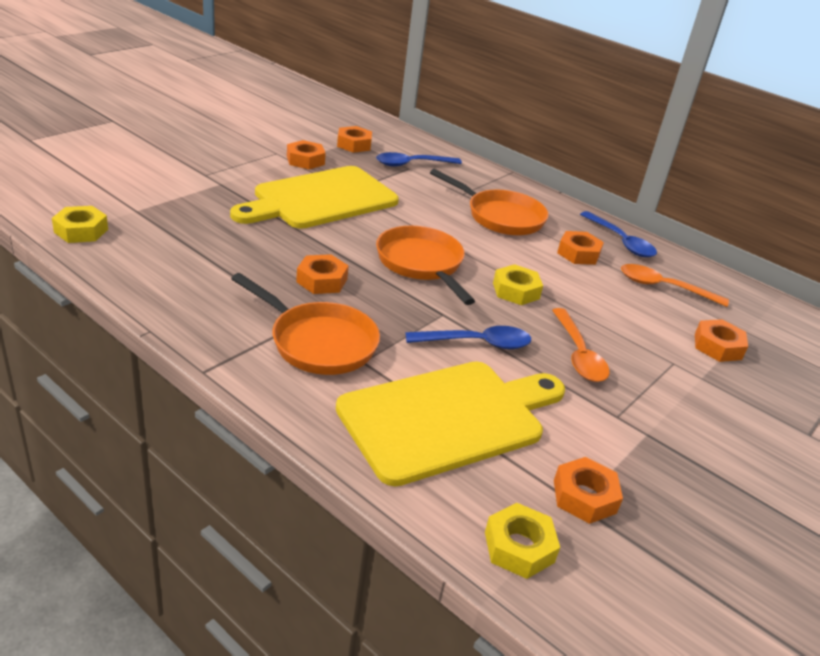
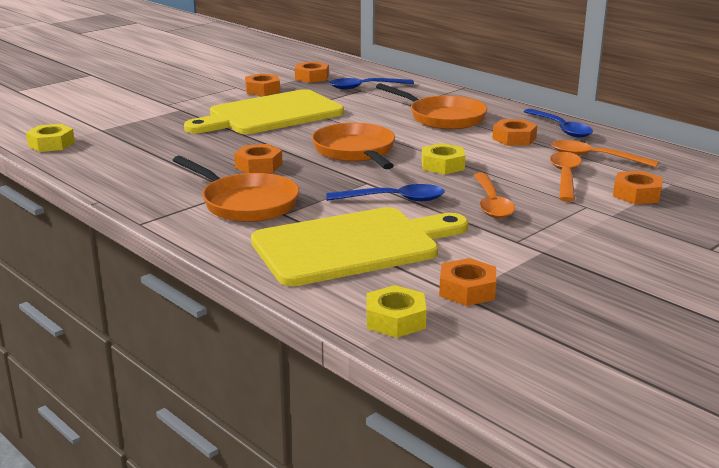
camera: 10 degrees right, 10 degrees down
(642, 316) = (565, 177): none -> orange spoon

